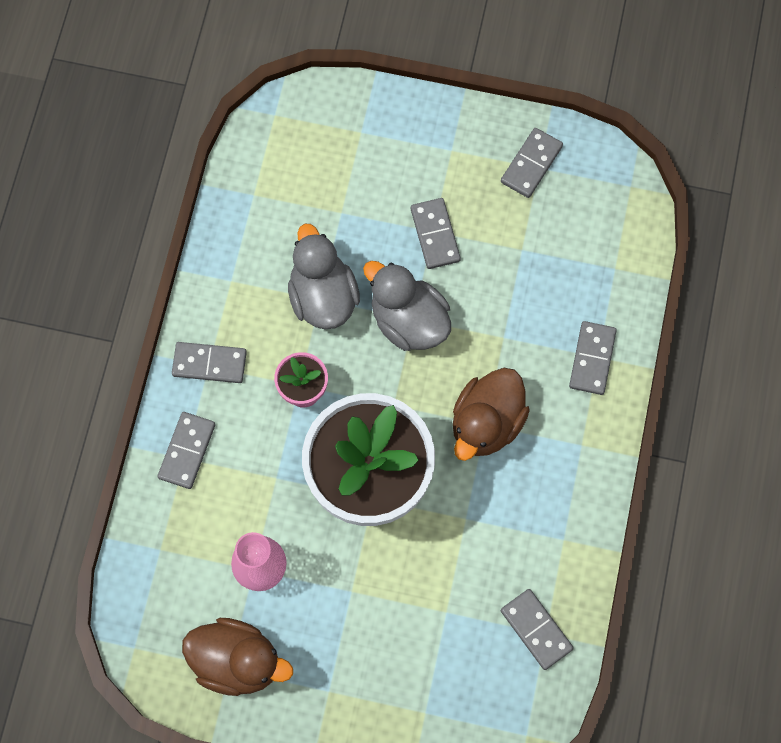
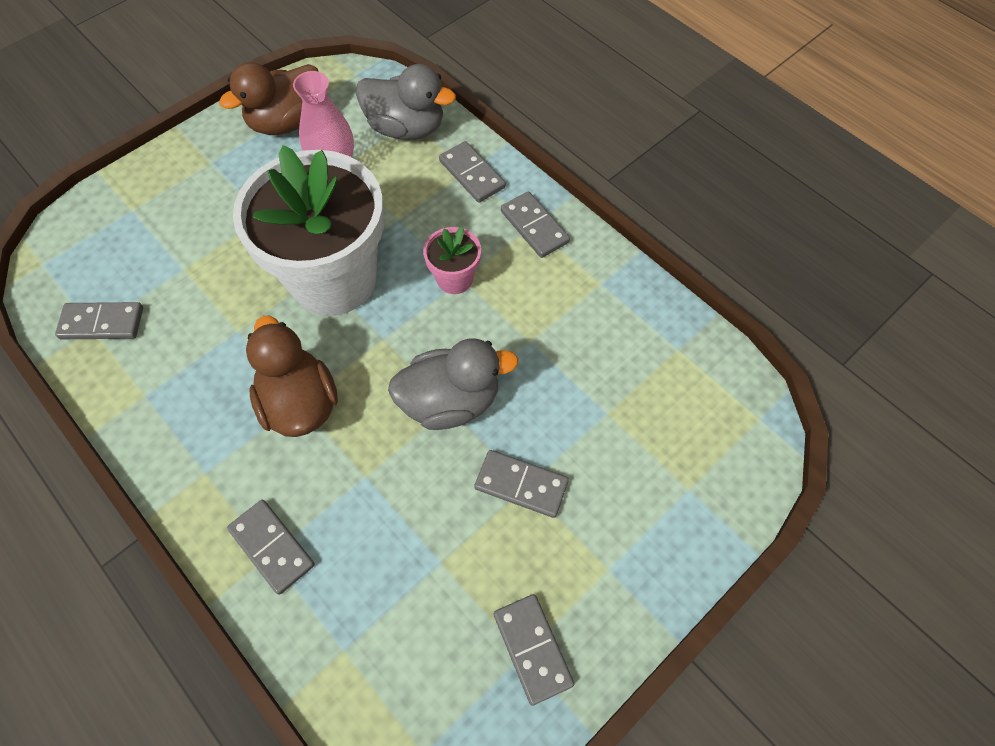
camera: 125 degrees right, 10 degrees down
(209, 364) = (534, 227): grey domino -> grey domino turned 75 degrees counterclockwise
(323, 296) = (530, 345): grey duck -> grey duck (406, 128)

